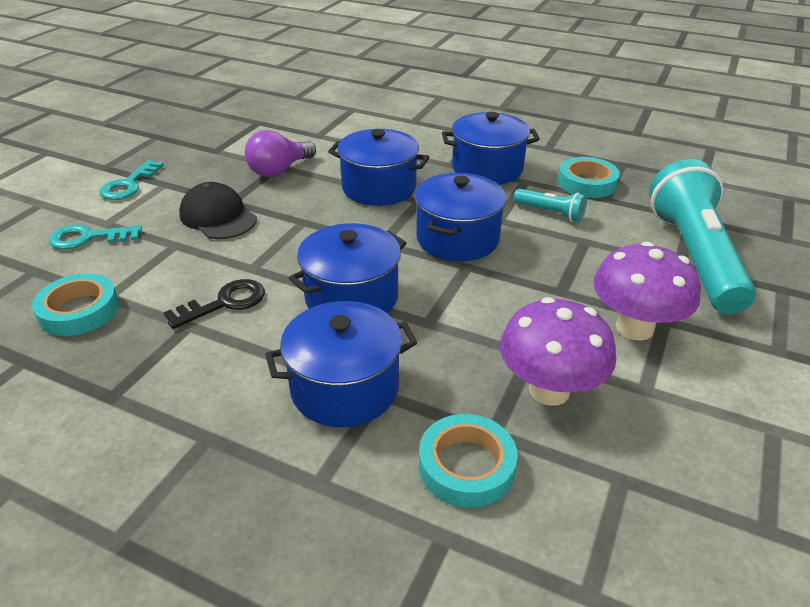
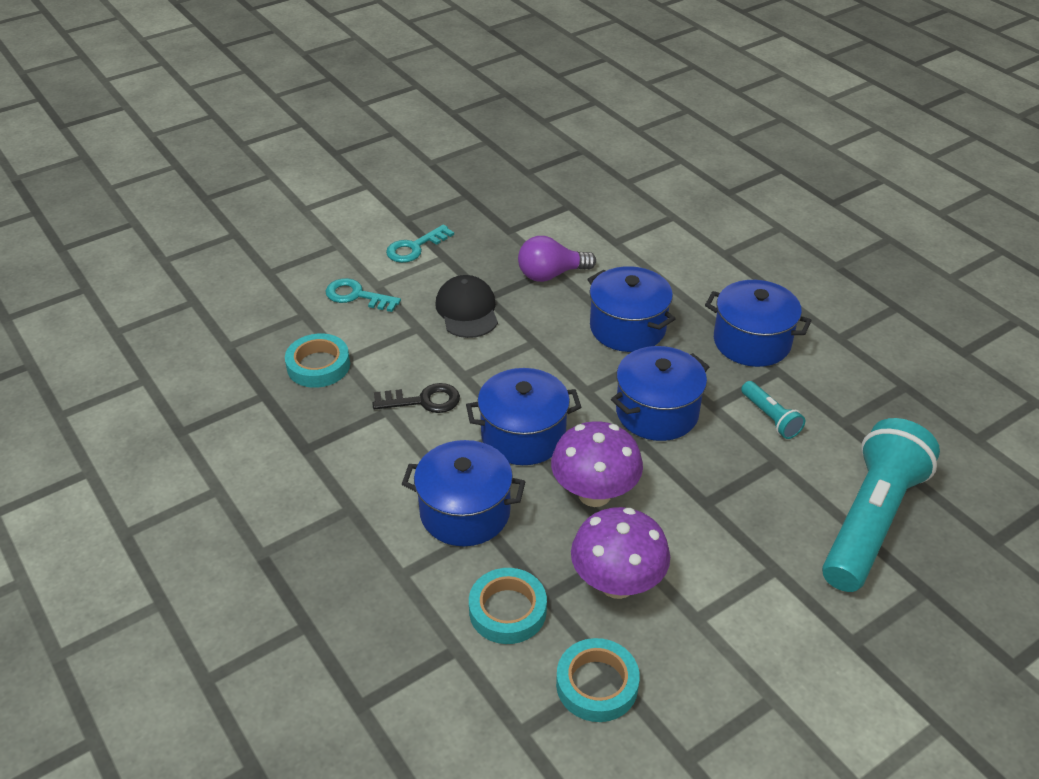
camera: 30 degrees right, 5 degrees up
(587, 183) = (841, 396): turquoise tape -> turquoise tape (597, 684)
(634, 328) = (740, 564): purple mushroom -> purple mushroom (594, 494)

